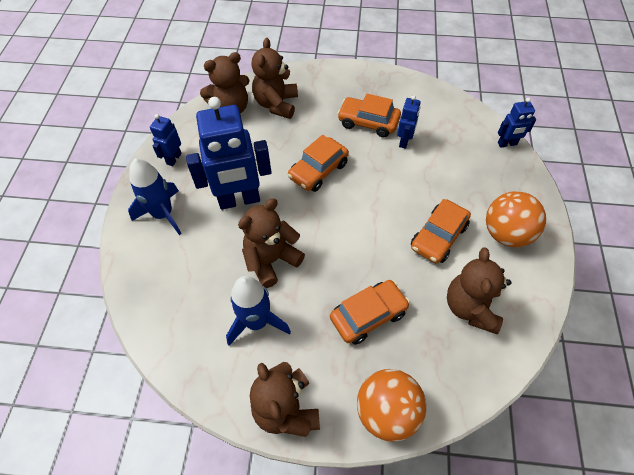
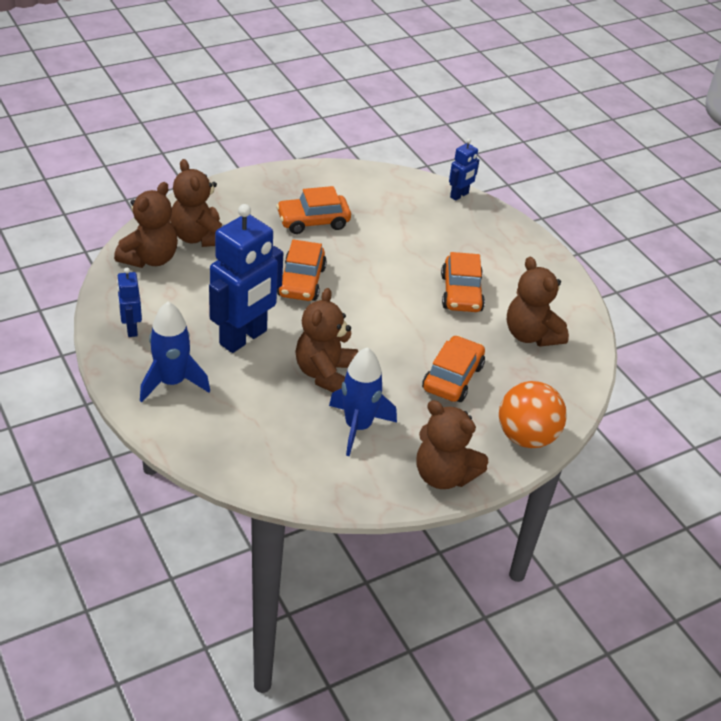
camera: 40 degrees left, 15 degrees down
(404, 141) = (364, 226): blue robot -> none
(506, 234) = (515, 268): orange ball -> none

